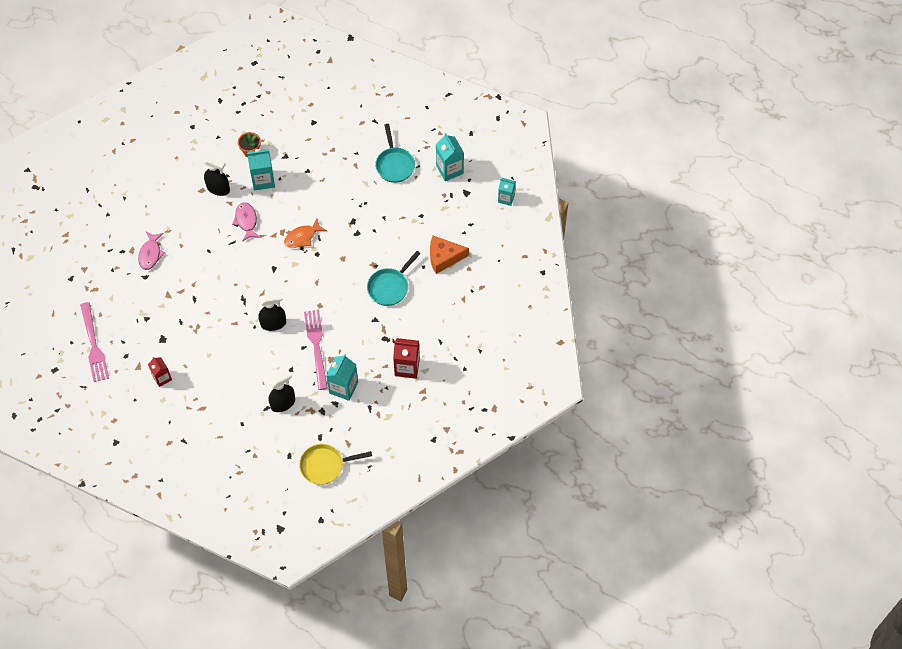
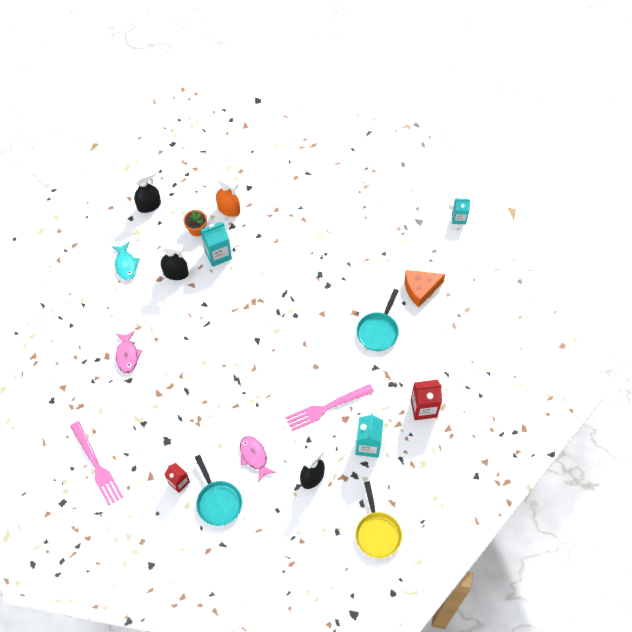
camera: 15 degrees left, 0 degrees up
(174, 170) = (126, 265): none -> turquoise fish
(246, 221) = (214, 299): pink fish -> pink fish (254, 456)
(273, 323) = (275, 396): black spray bottle -> black spray bottle (149, 205)
(287, 139) = (229, 209): none -> orange spray bottle
(302, 237) = (275, 302): orange fish -> none
(316, 345) = (326, 408): pink fork -> pink fork turned 90 degrees counterclockwise
(325, 465) = (377, 533): yellow pan -> yellow pan turned 75 degrees counterclockwise
(394, 165) = (341, 210): turquoise pan -> turquoise pan (218, 502)
(449, 169) = (395, 203): turquoise carton -> none

